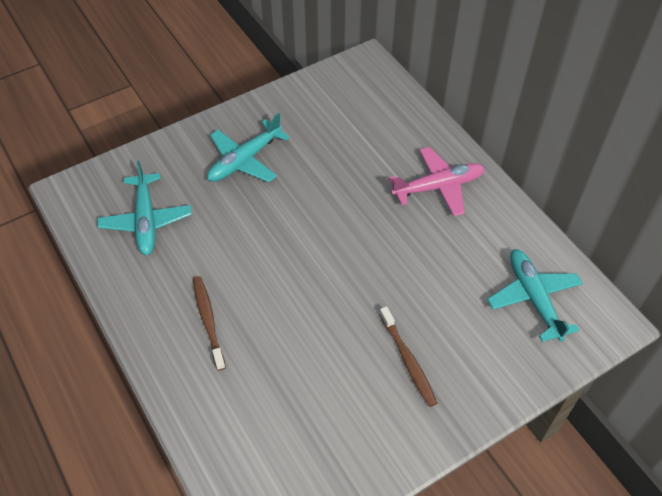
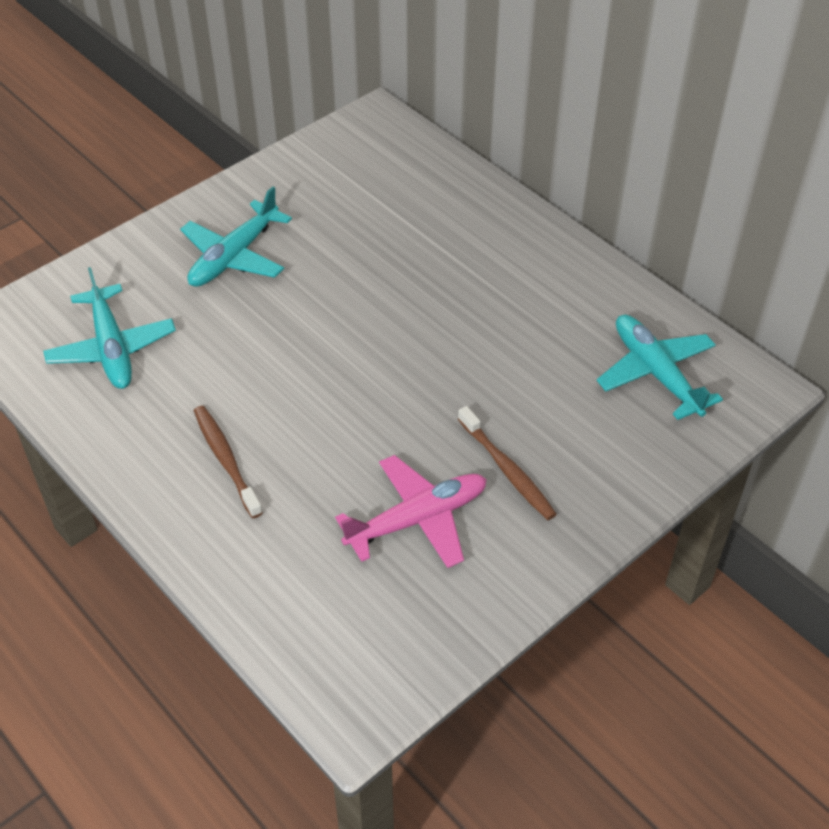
camera: 10 degrees left, 5 degrees down
(438, 187) = (503, 257): pink plane -> pink plane (417, 520)

